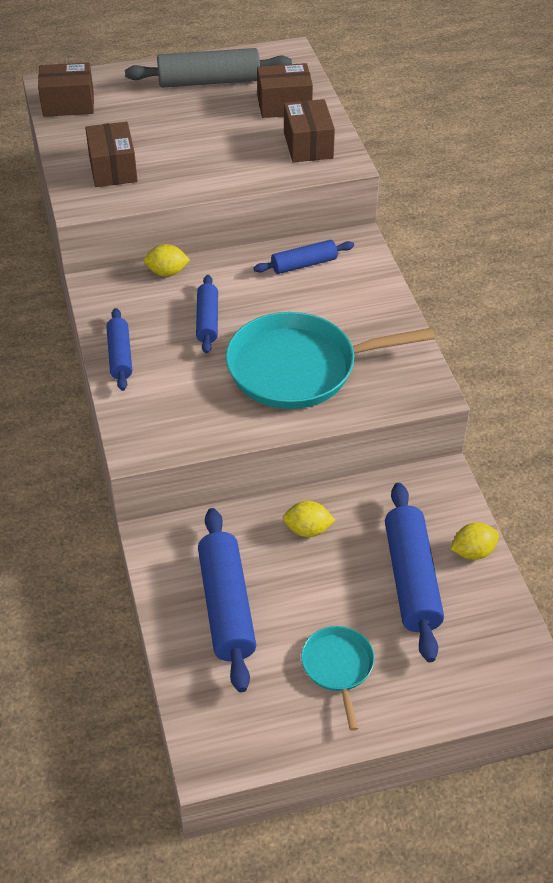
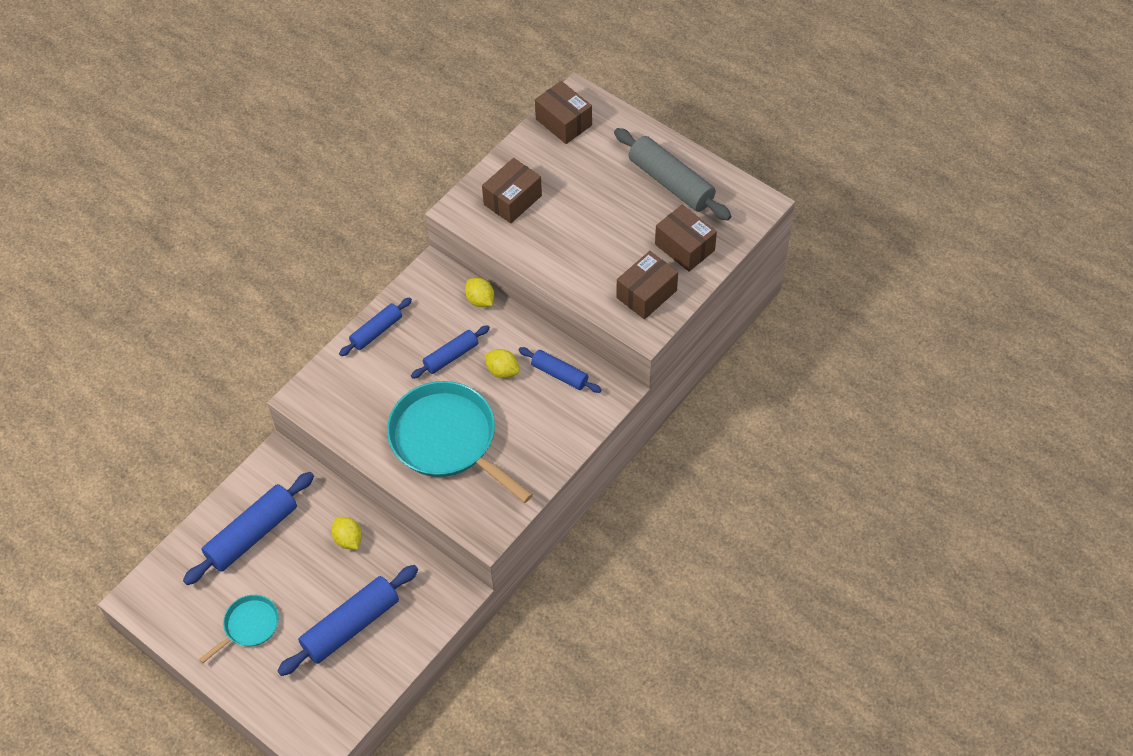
camera: 55 degrees right, 10 degrees up
(473, 552) = (402, 649): yellow lemon -> yellow lemon (502, 371)

